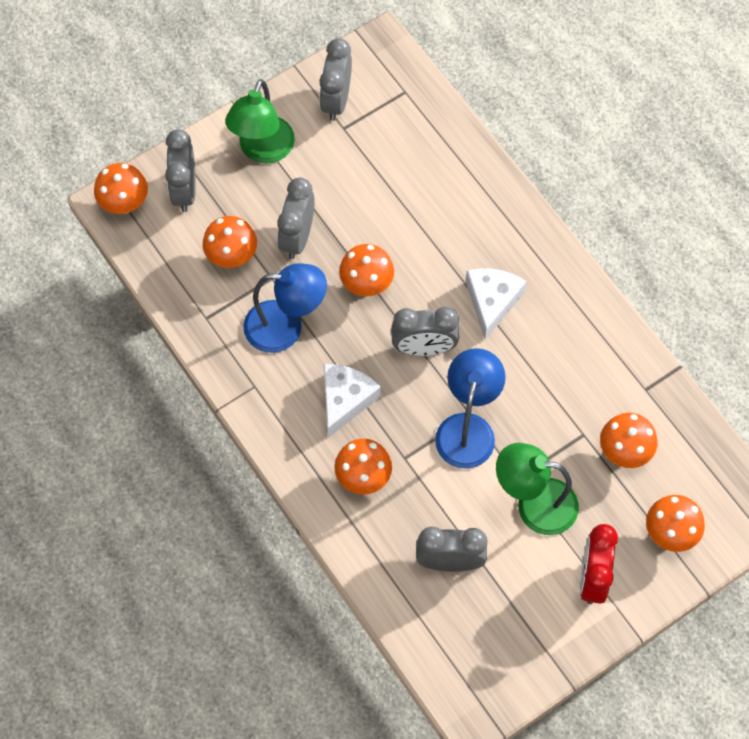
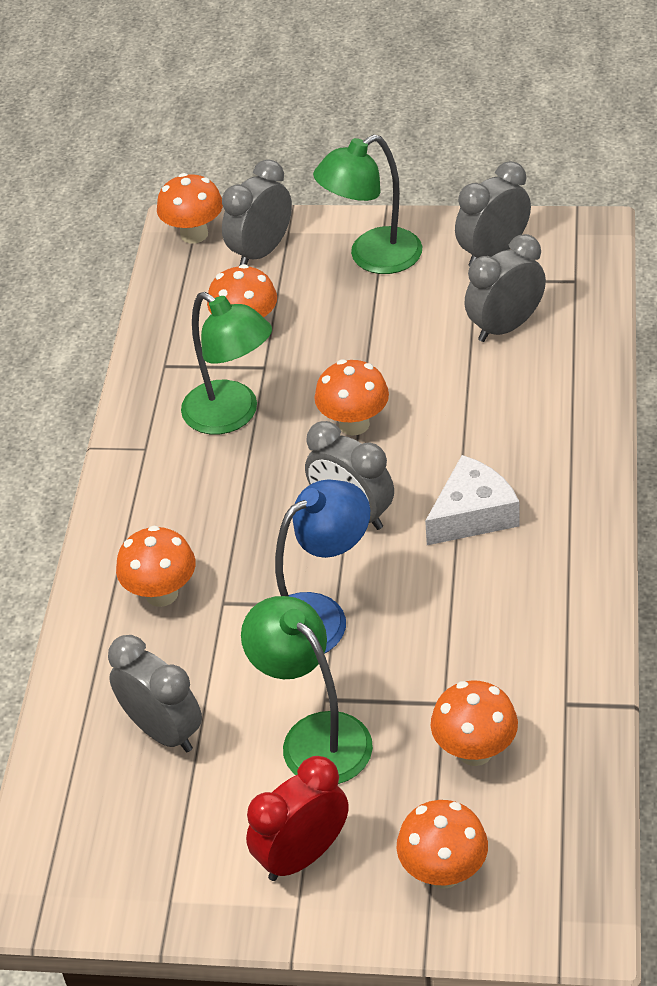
camera: 45 degrees right, 20 degrees down
(286, 327) = (232, 415): blue lamp -> green lamp
(297, 237) = (327, 346): grey clock -> grey clock (505, 327)
(345, 400) = (220, 513): white cheese -> none

